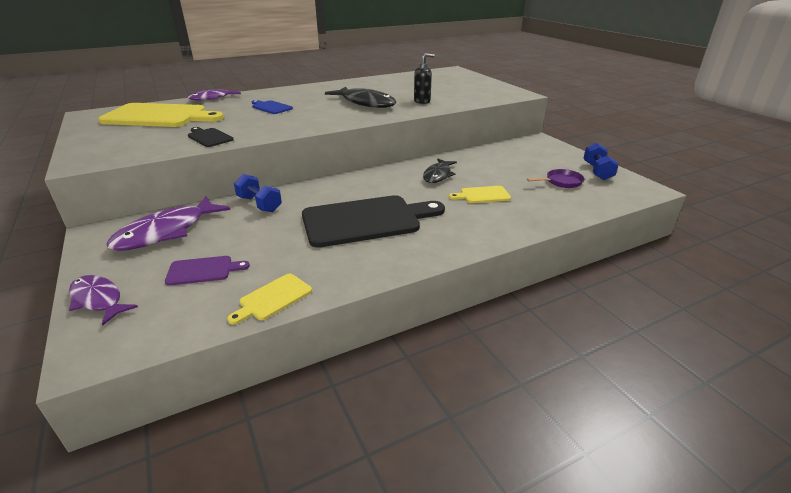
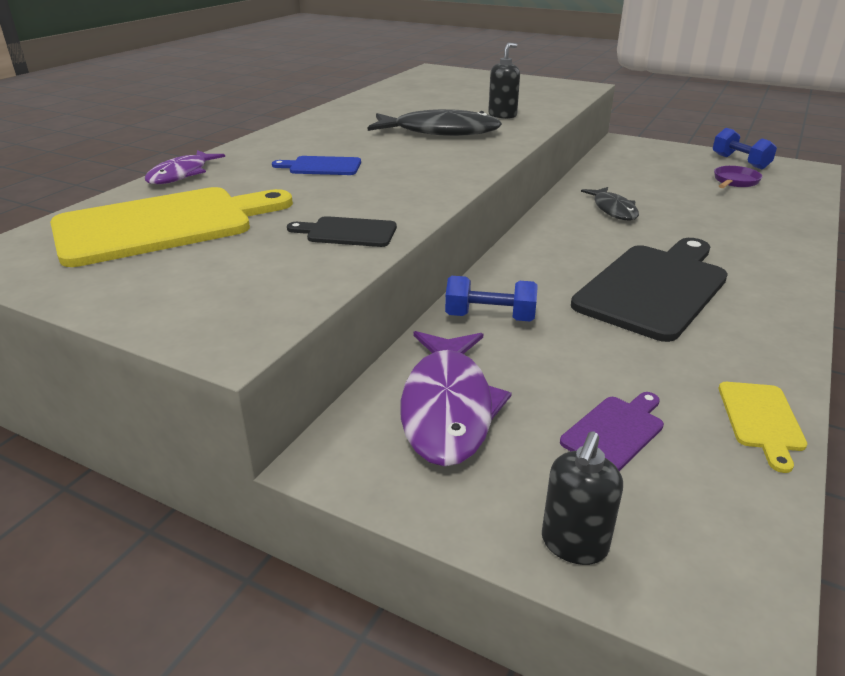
camera: 35 degrees left, 0 degrees up
(98, 300) = (574, 544): purple fish -> black soap dispenser
(482, 195) = (700, 218): yellow cutting board -> none

